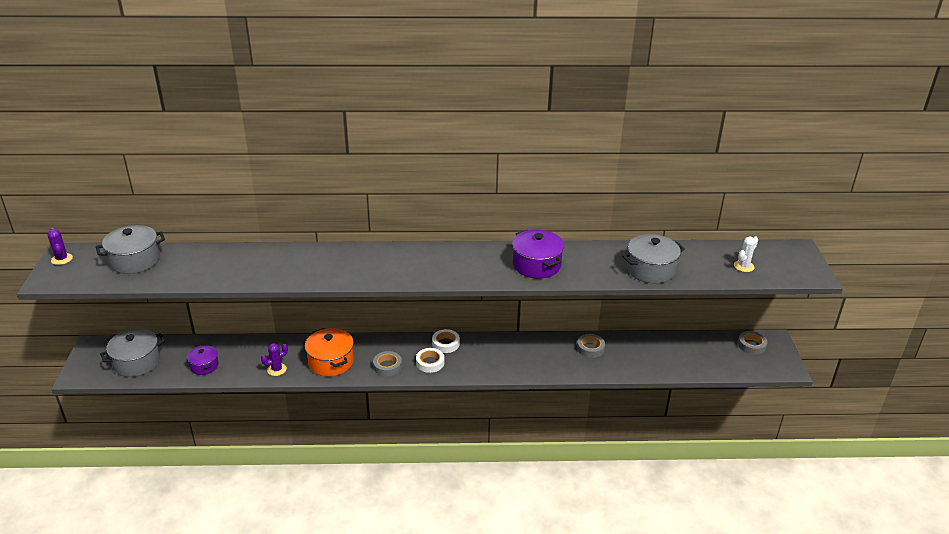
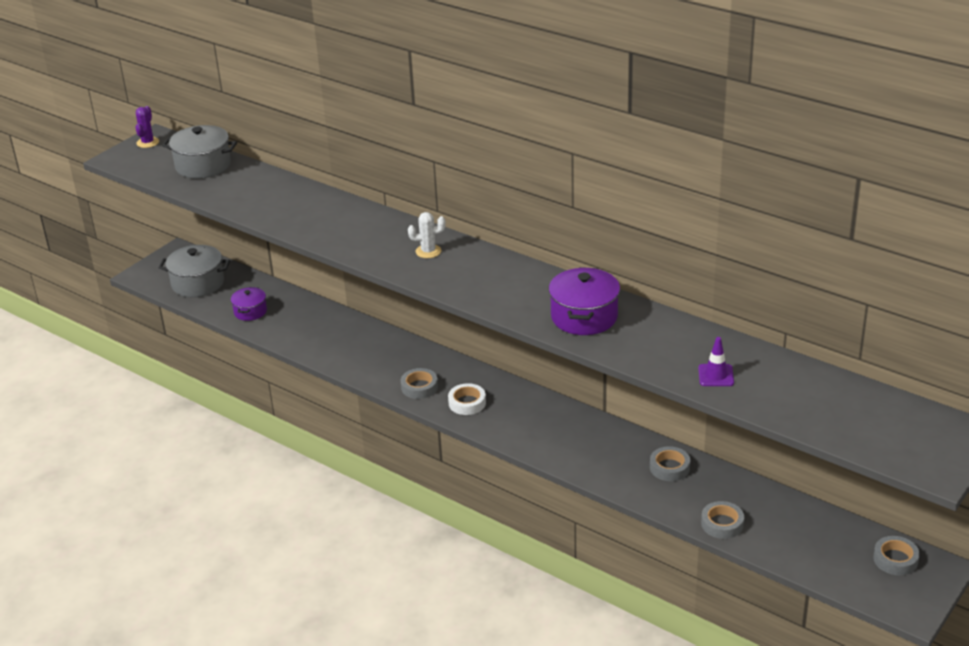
camera: 40 degrees right, 0 degrees up
(277, 369) = (310, 343): purple cactus -> none
(331, 362) = (368, 358): orange pot -> none
(445, 344) = (506, 390): white tape -> none
(650, 270) = (716, 375): grey pot -> purple traffic cone
(652, 367) = (722, 524): none -> grey tape
(744, 266) = (849, 420): white cactus -> white cactus (428, 251)

